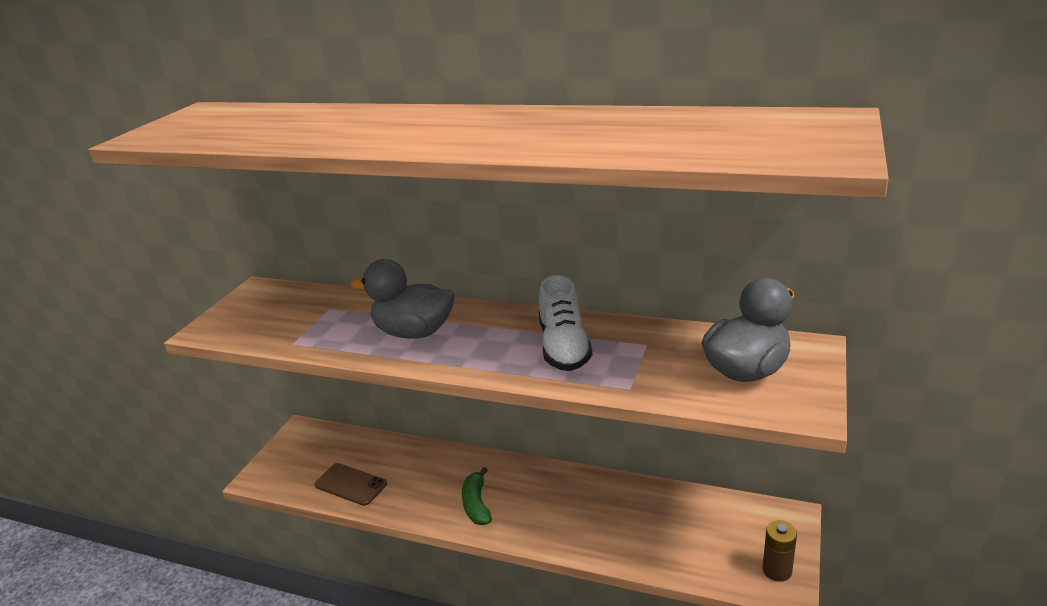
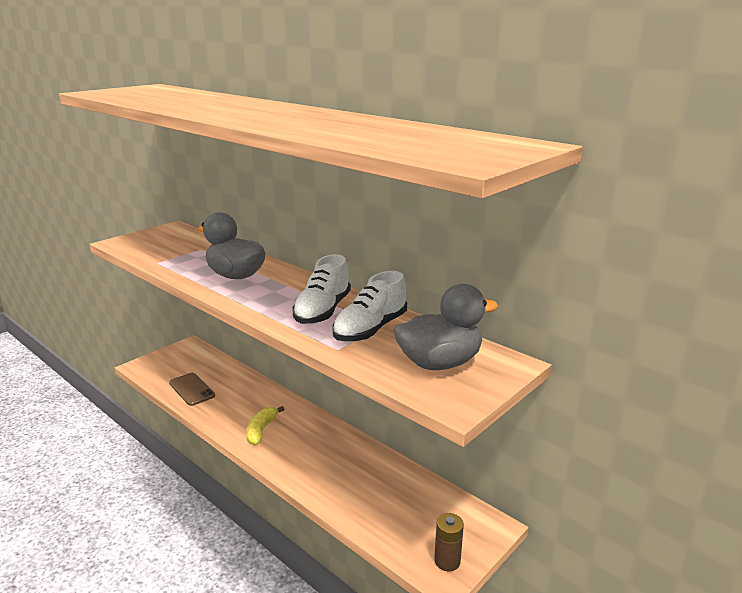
camera: 20 degrees right, 5 degrees down
(476, 504) = (261, 430): green banana -> yellow banana
(638, 353) = (370, 329): none -> white shoe

